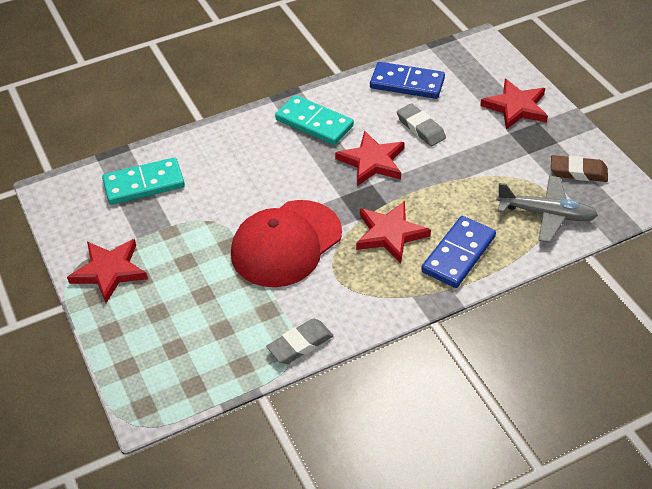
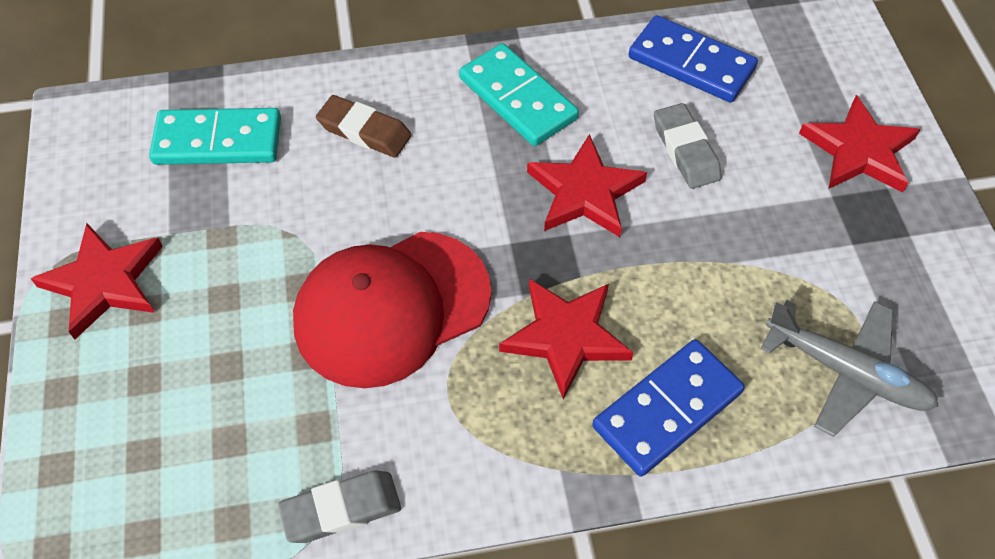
camera: 15 degrees right, 10 degrees up
(578, 172) = (929, 303): brown eraser -> brown eraser (364, 131)

